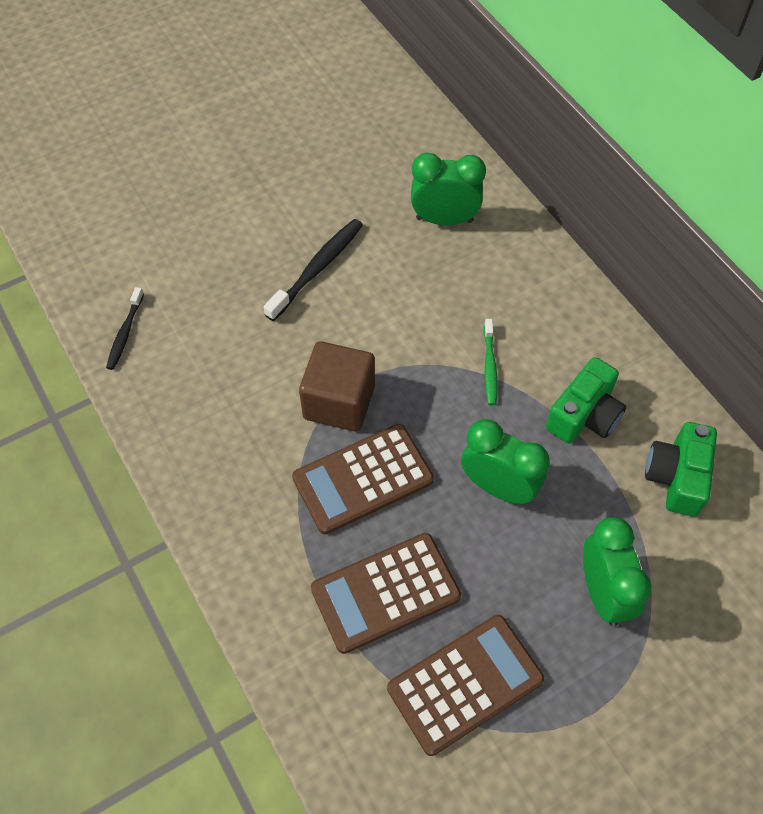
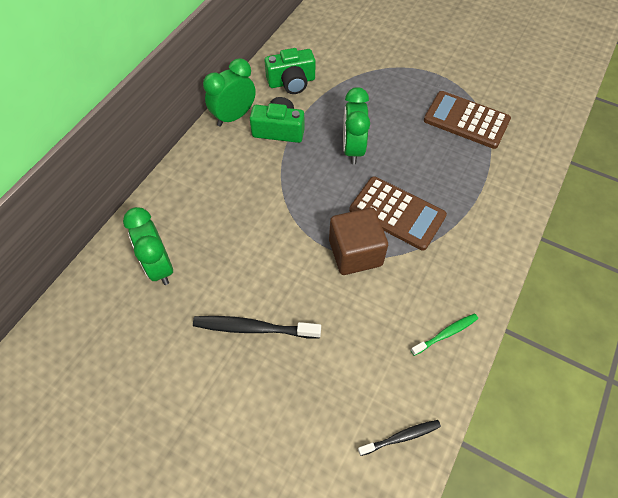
camera: 120 degrees left, 0 degrees up
(385, 592) = (451, 171): brown calculator -> none
(490, 366) = (274, 186): green toothbrush -> green toothbrush (445, 334)
(603, 593) = (378, 88): green clock -> green clock (234, 116)

